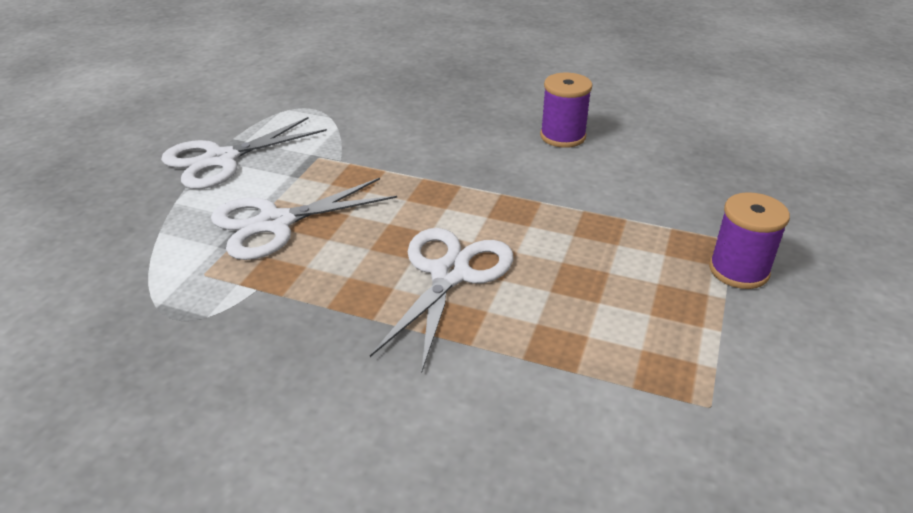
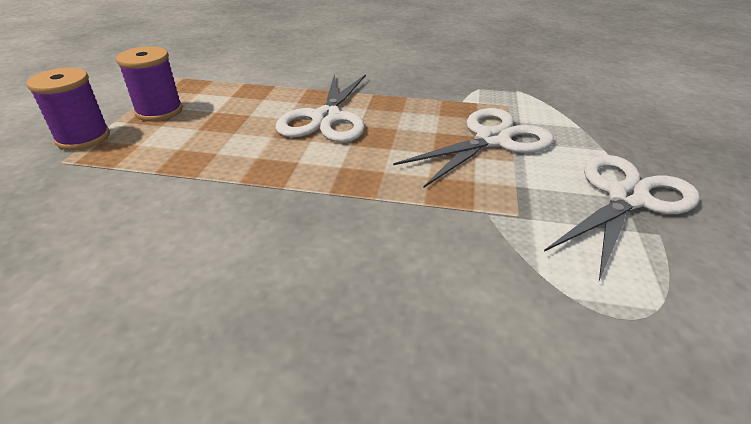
camera: 170 degrees right, 0 degrees up
(562, 136) = (174, 293): purple spool -> purple spool (159, 111)

